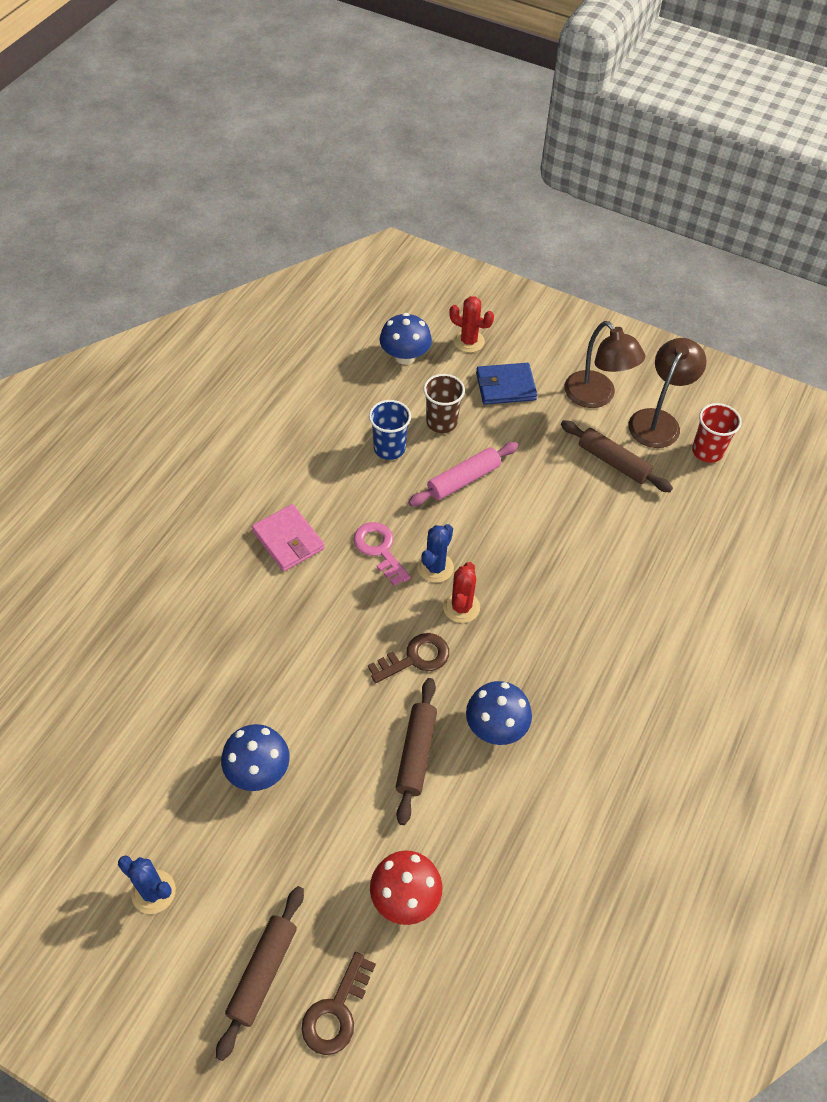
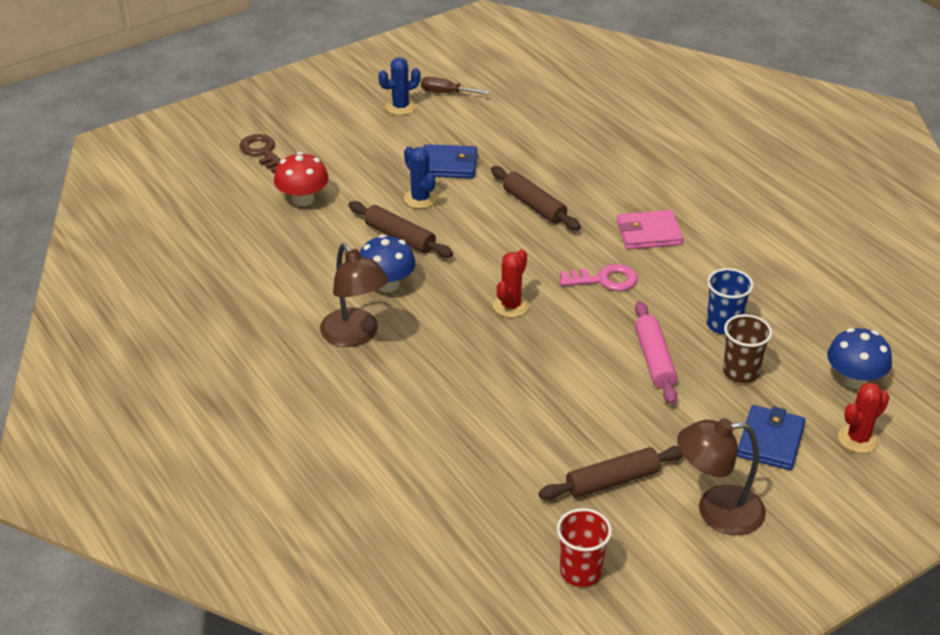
camera: 120 degrees right, 15 degrees down
(96, 851) = (446, 93): none -> brown screwdriver
(258, 770) = (448, 165): blue mushroom -> blue wallet
(262, 973) = (312, 133): brown rolling pin -> brown rolling pin (534, 206)
(415, 658) = (481, 264): brown key -> none
(435, 567) = (563, 305): blue cactus -> blue cactus (420, 199)
(461, 607) = (511, 306): red cactus -> red cactus turned 75 degrees clockwise
(658, 420) = (651, 550): brown lamp -> brown lamp (355, 335)

